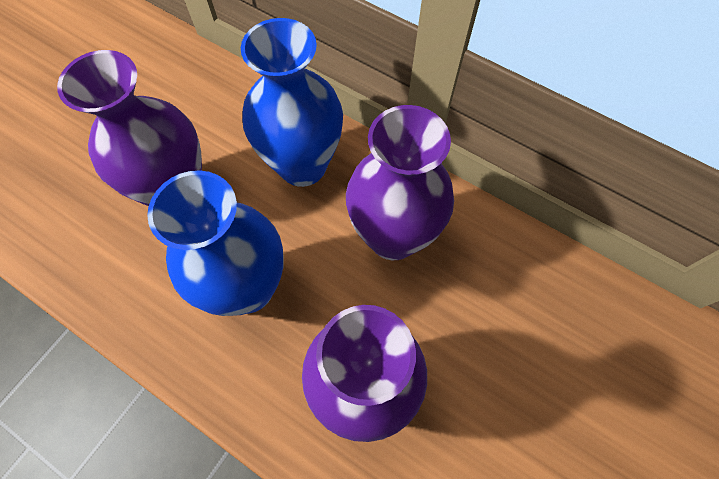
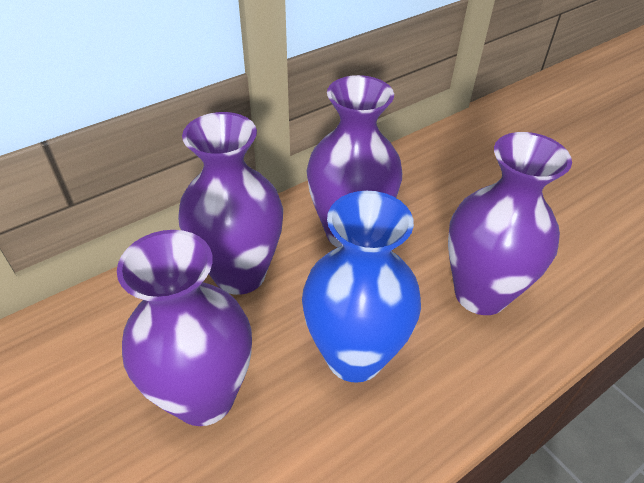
camera: 70 degrees left, 20 degrees down
(302, 165) = (240, 274): blue vase -> purple vase

